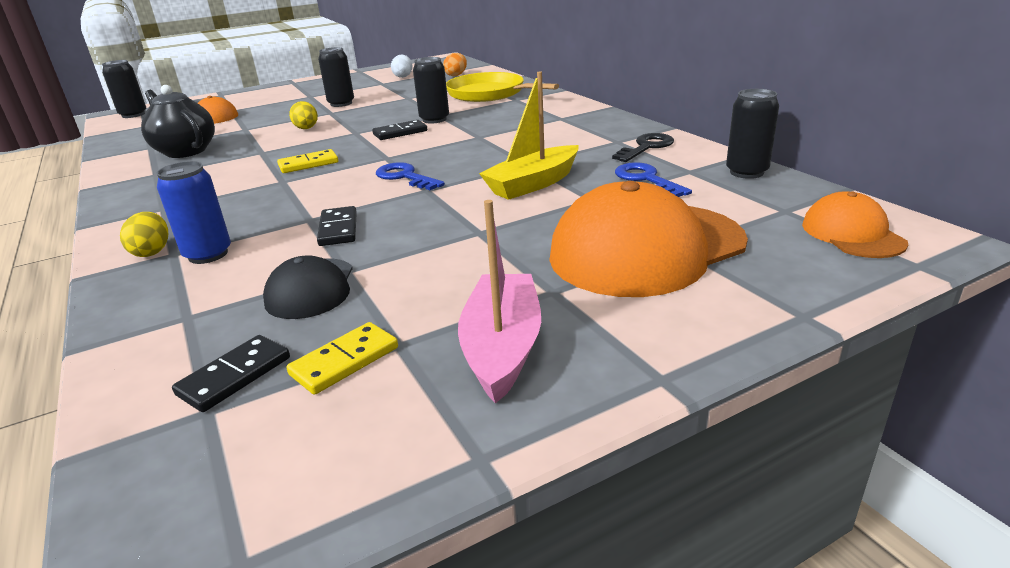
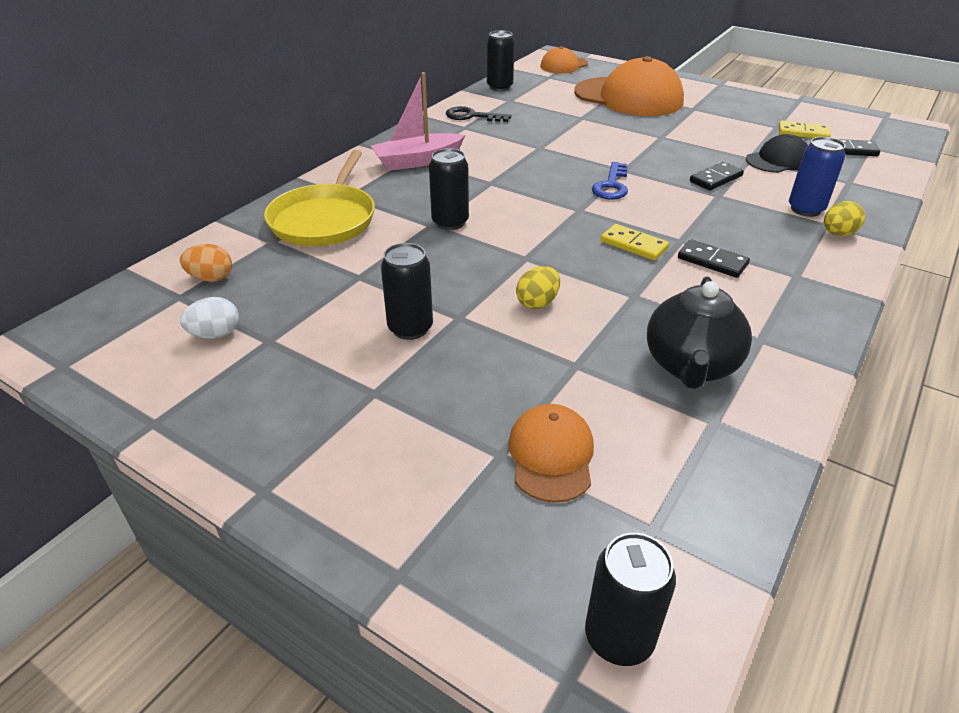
camera: 120 degrees left, 10 degrees up
(400, 132) = (507, 228): black domino -> black domino (712, 261)
(502, 347) = (746, 108): pink boat -> pink boat (417, 161)
(533, 184) = (576, 137): yellow boat -> none
(646, 179) = (535, 108): blue key -> none

